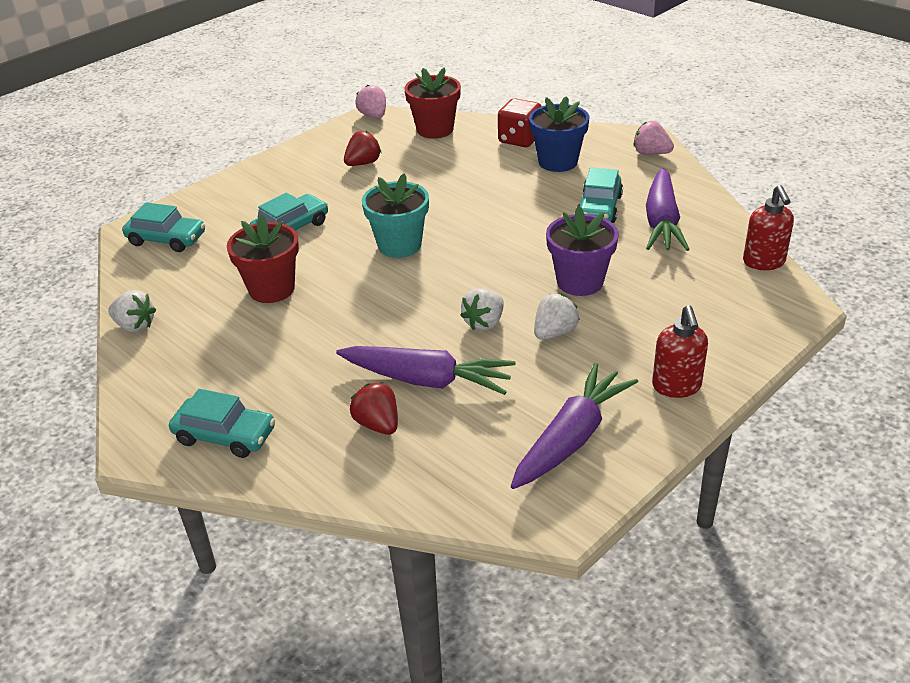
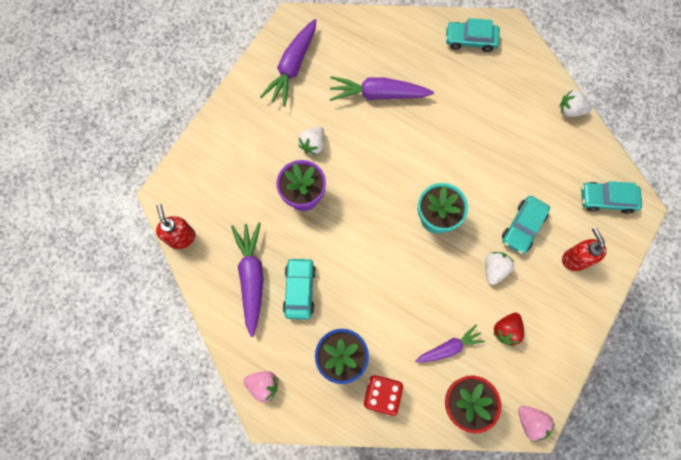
camera: 165 degrees right, 35 degrees up
(272, 289) = (503, 157): red flower pot -> none
(378, 424) = (394, 60): red strawberry -> none
(433, 158) = (449, 347): none -> purple carrot
(484, 323) = (357, 146): white strawberry -> white strawberry (494, 269)
(676, 387) = (239, 111): red soap dispenser -> red soap dispenser (574, 259)

